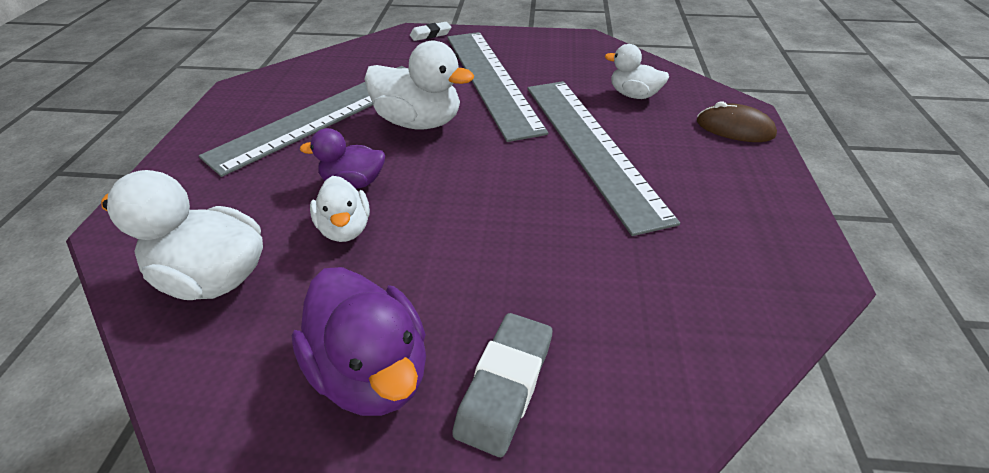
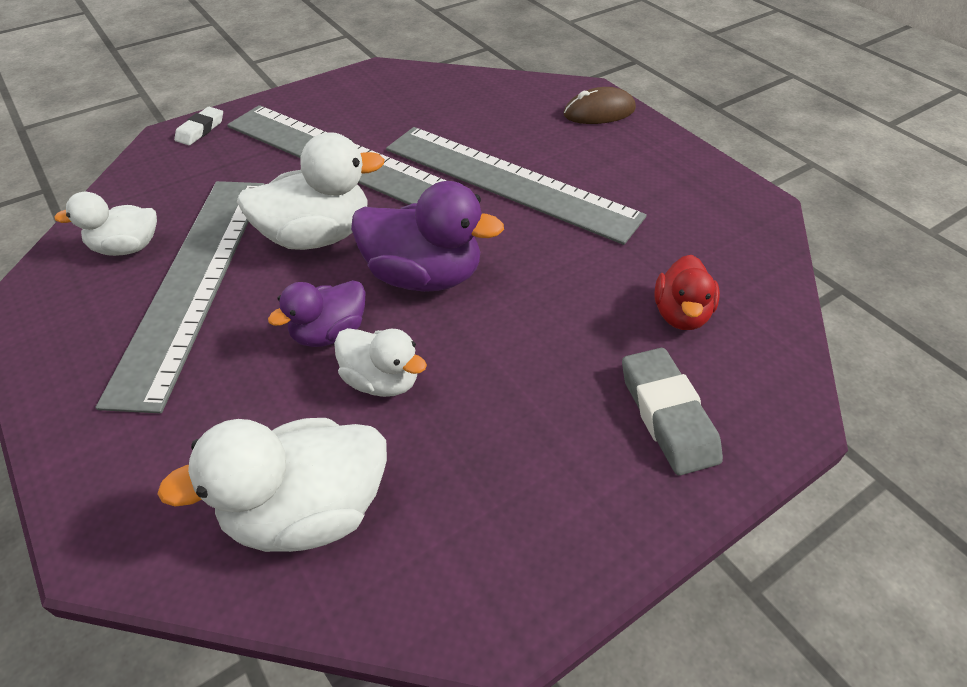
camera: 40 degrees left, 5 degrees up
(372, 372) = (563, 477): purple duck -> purple duck (424, 276)
(616, 317) = (680, 314): none -> red duck
(633, 95) = (489, 114): white duck -> white duck (127, 248)

